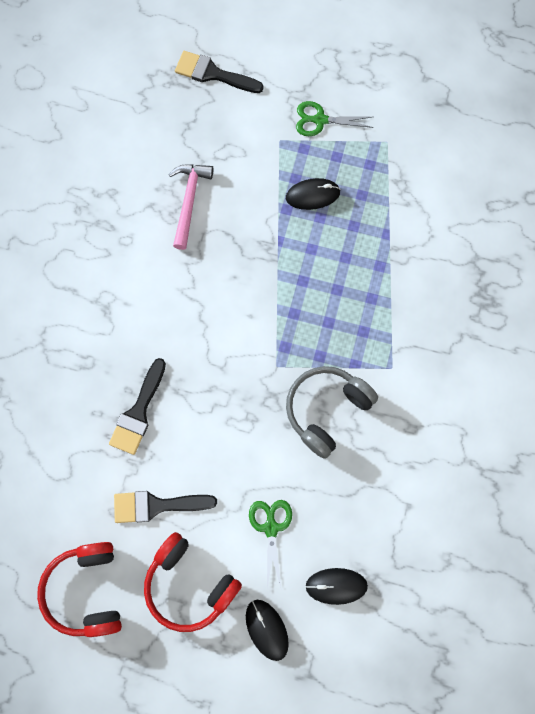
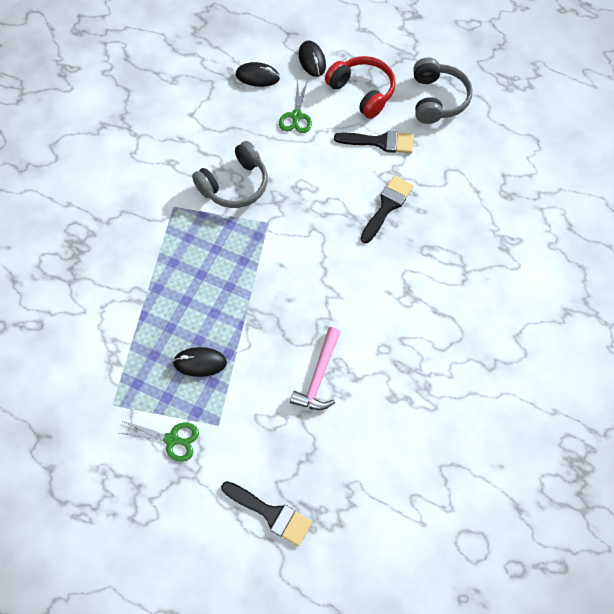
camera: 170 degrees left, 10 degrees down
(86, 590) = (437, 99): red headphones -> grey headphones

